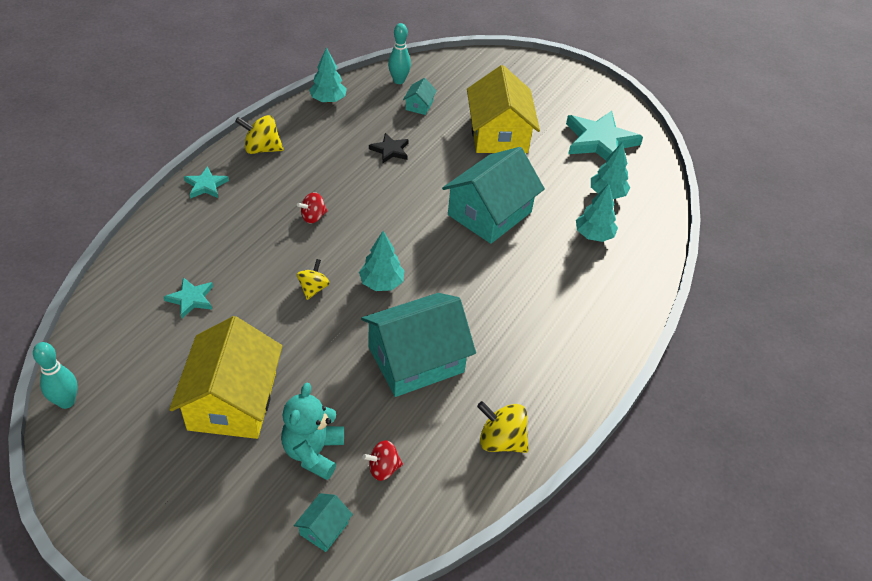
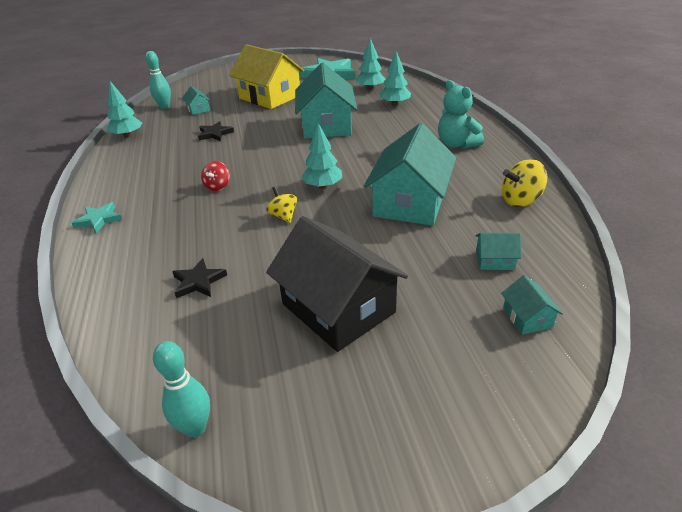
camera: 40 degrees left, 10 degrees down
(191, 299) = (198, 281): turquoise star -> black star
(232, 400) = (338, 308): yellow house -> black house
(261, 149) = (115, 179): yellow spinning top -> none
(313, 452) = (443, 288): turquoise teddy bear -> turquoise teddy bear (456, 144)
(383, 468) = (495, 260): red spinning top -> turquoise house

